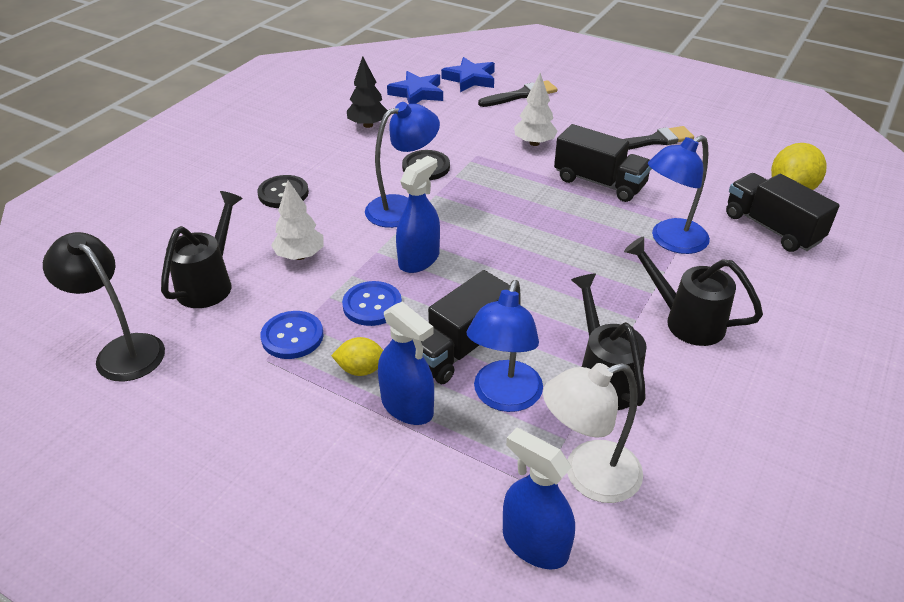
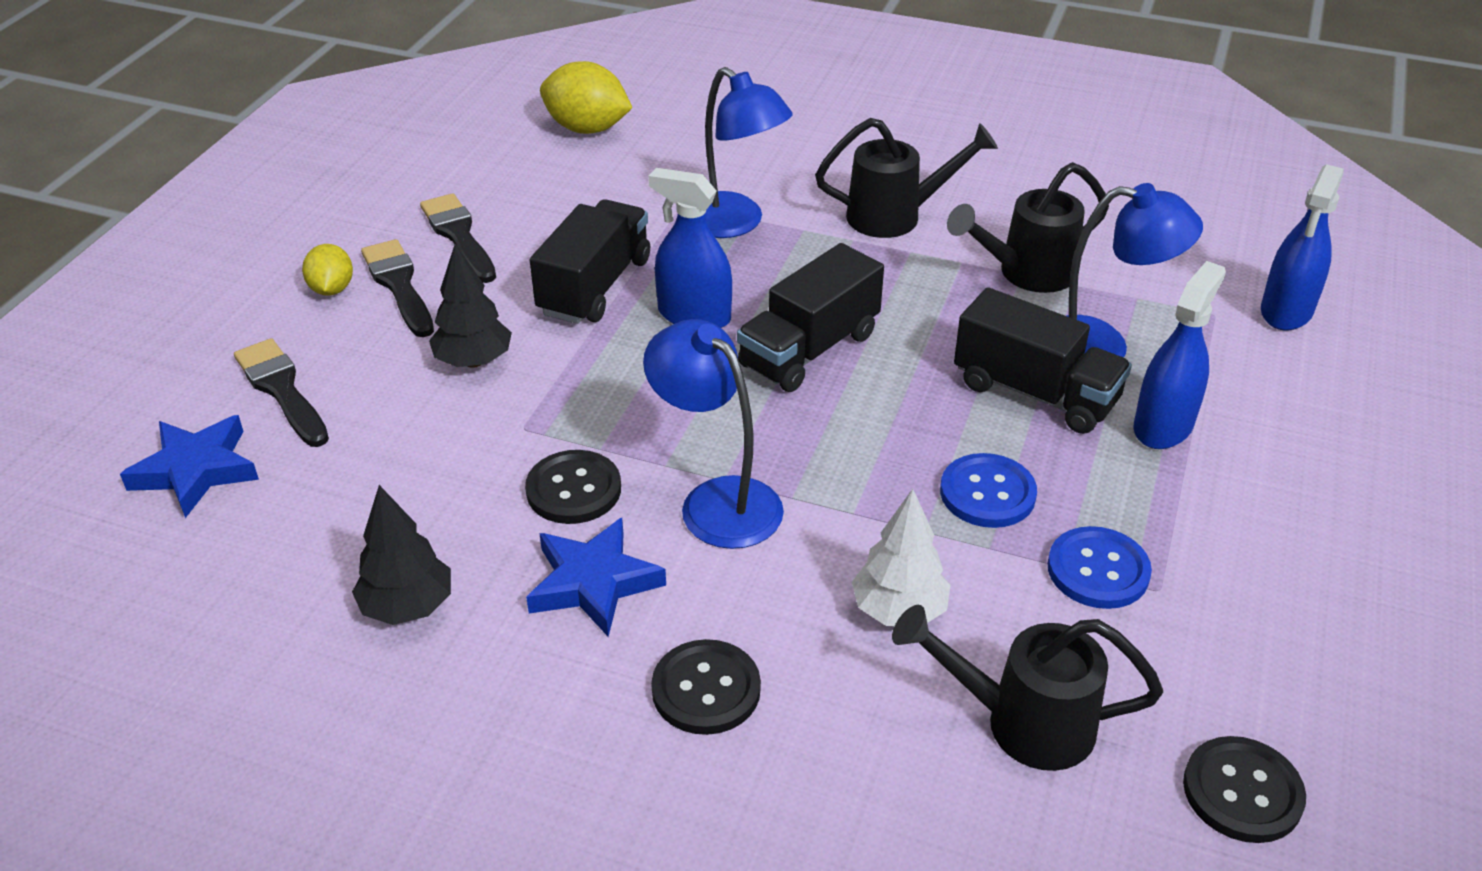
camera: 100 degrees left, 0 degrees up
(122, 350) = (1242, 792): black lamp -> black button
(361, 369) = (1124, 480): yellow lemon -> yellow lemon (332, 289)
(417, 93) = (257, 548): blue star -> blue star (593, 583)
(419, 259) = (857, 459): blue spray bottle -> blue spray bottle (694, 316)
(534, 143) = (474, 361): white tree -> black tree
(588, 476) = (1179, 280): white lamp -> none
(605, 123) = (399, 285): none -> black brush
(685, 320) = (897, 216): black watering can -> black watering can turned 120 degrees counterclockwise
(772, 228) = (682, 148): black truck -> black truck (809, 350)

